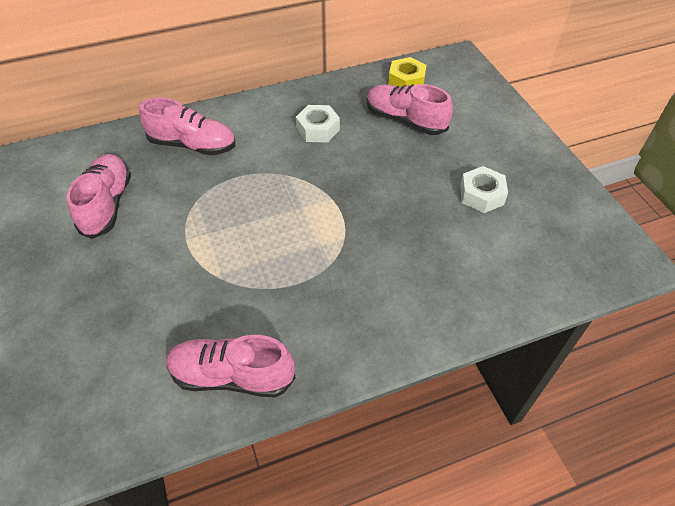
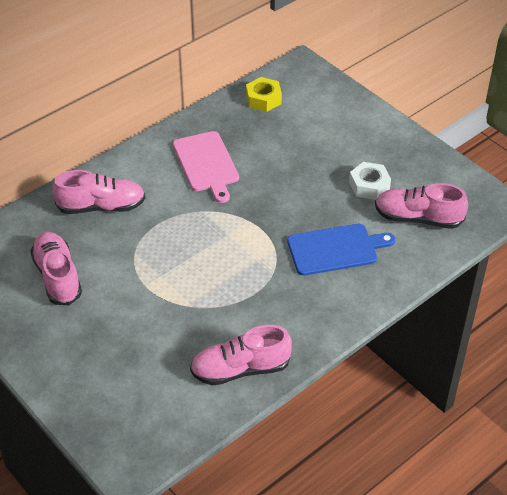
camera: 20 degrees left, 5 degrees down
(318, 129) = (206, 164): white nut -> pink cutting board
(405, 120) = (279, 137): pink shoe -> pink shoe (418, 218)
(413, 258) = (336, 249): none -> blue cutting board

